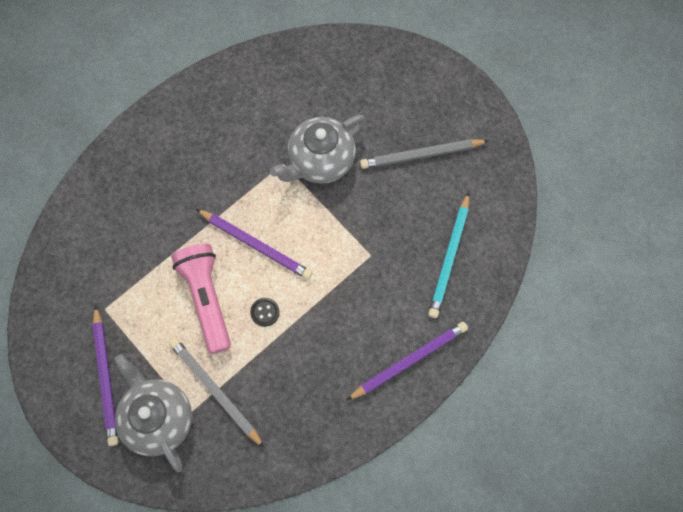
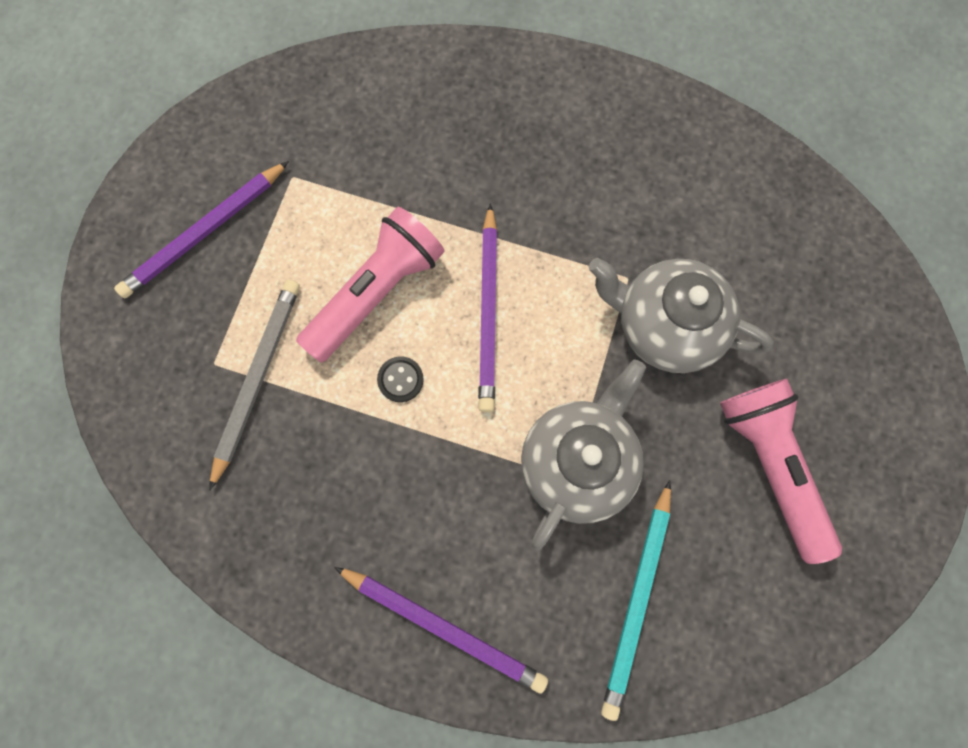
camera: 60 degrees right, 5 degrees up
(158, 418) = (184, 328): grey teapot -> grey teapot (577, 462)
(421, 155) = (770, 465): grey pencil -> pink flashlight
(449, 257) = (637, 599): turquoise pencil -> turquoise pencil turned 60 degrees counterclockwise

